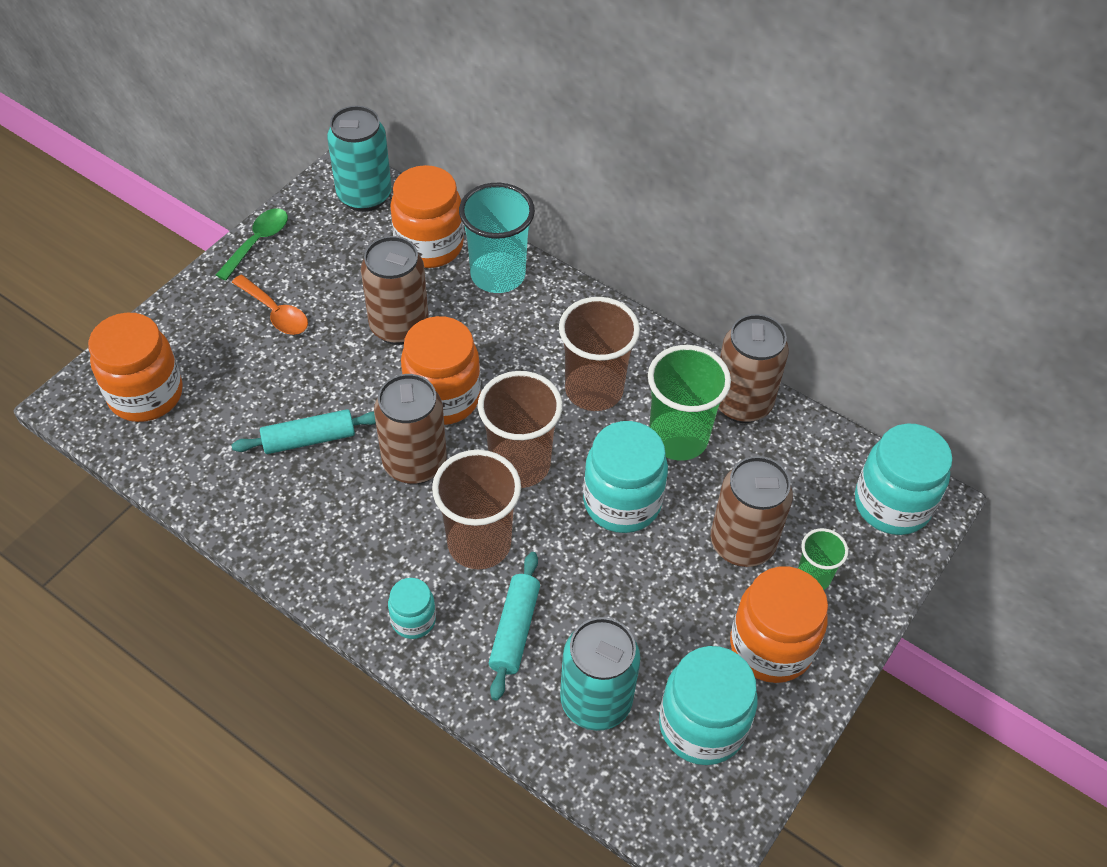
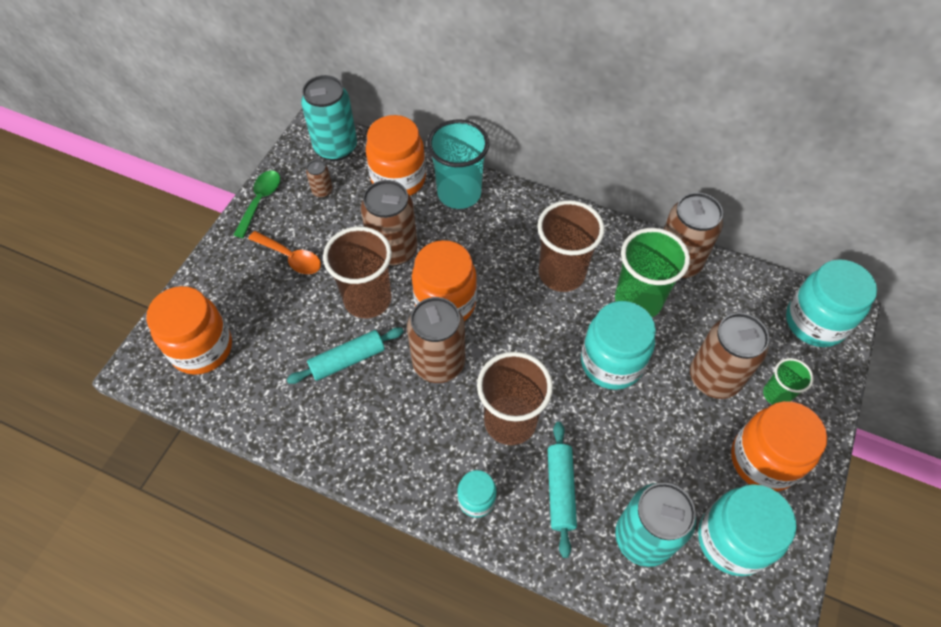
camera: 10 degrees left, 5 degrees up
(334, 244) = (322, 191): none -> brown can
(519, 464) = (522, 347): brown cup -> brown cup (367, 299)

